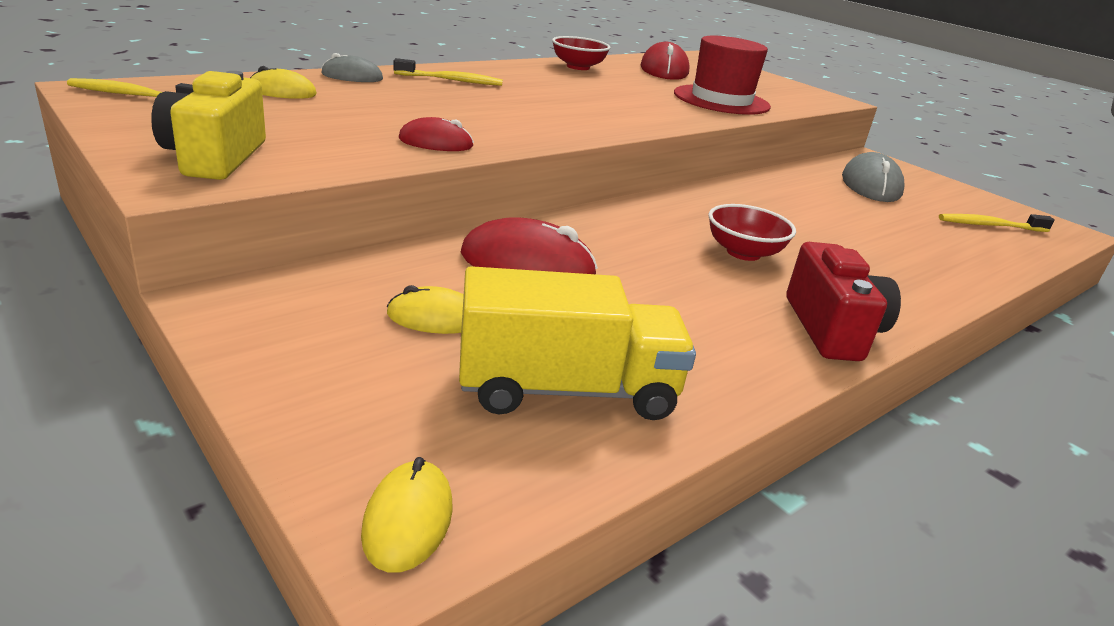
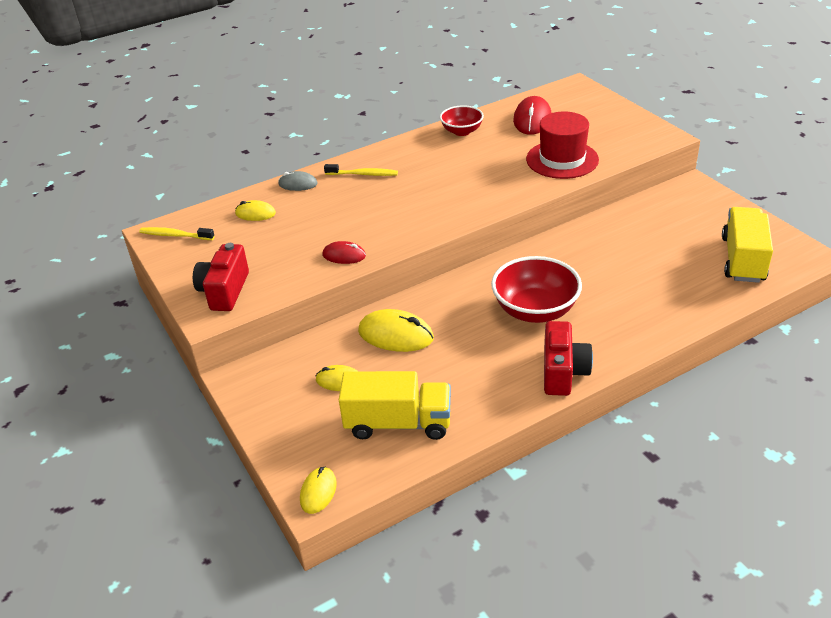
camera: 15 degrees right, 10 degrees up
(215, 157) = (224, 291): yellow camera -> red camera
(527, 264) = (396, 335): red mouse -> yellow mouse
(743, 253) = (535, 310): red bowl -> red bowl, size x1.64
(871, 185) = (670, 222): grey mouse -> none
(989, 225) = (743, 259): yellow toothbrush -> yellow truck

